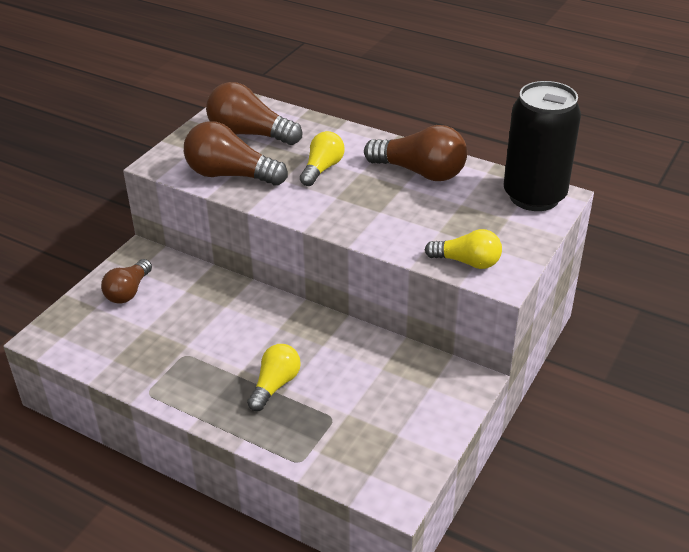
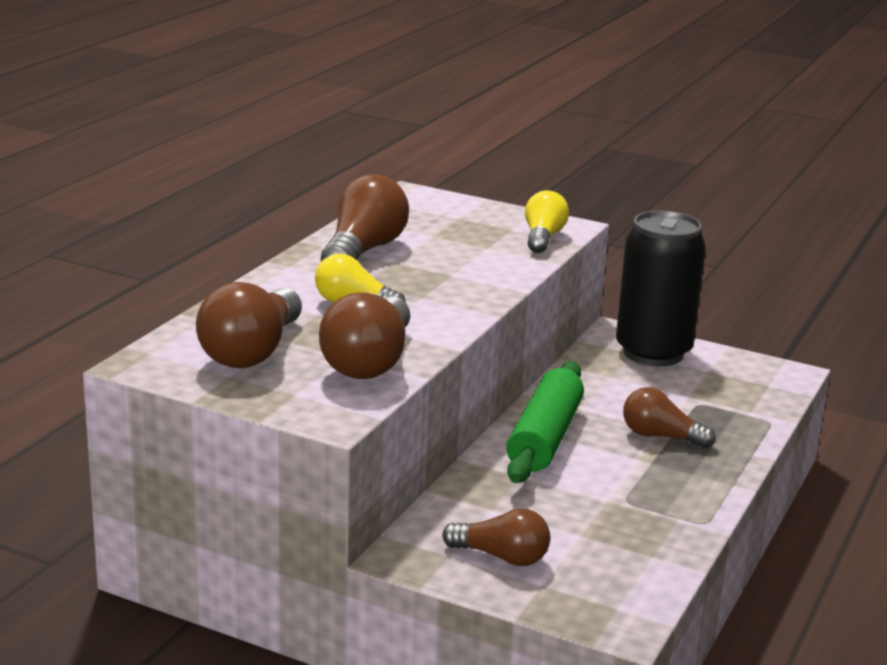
camera: 95 degrees left, 15 degrees down
(275, 385) = (660, 436): yellow light bulb -> brown light bulb
(276, 321) = (544, 438): none -> green rolling pin
(534, 196) = (414, 203): black can -> black can (653, 352)

